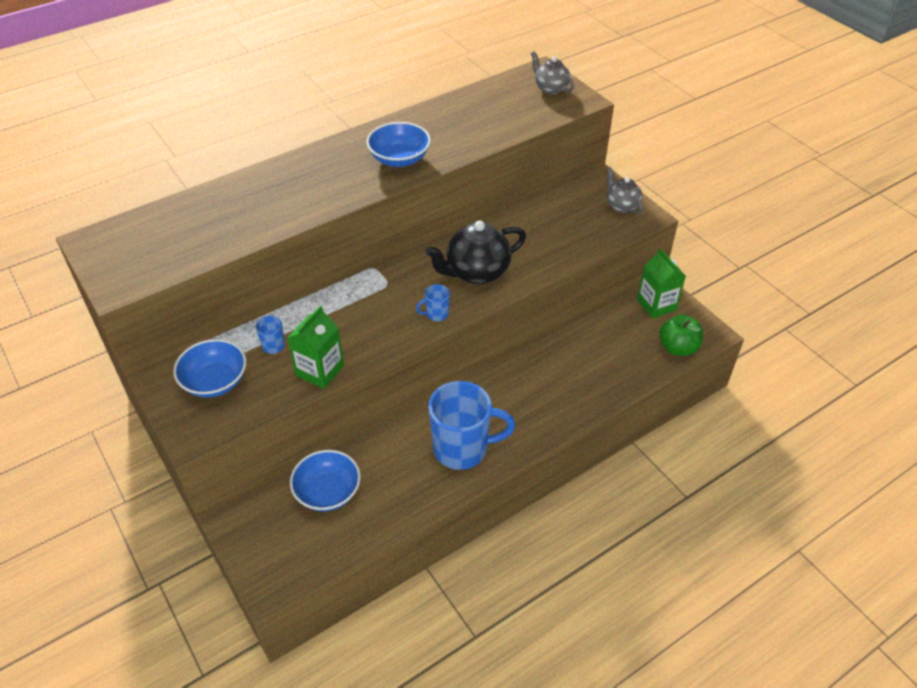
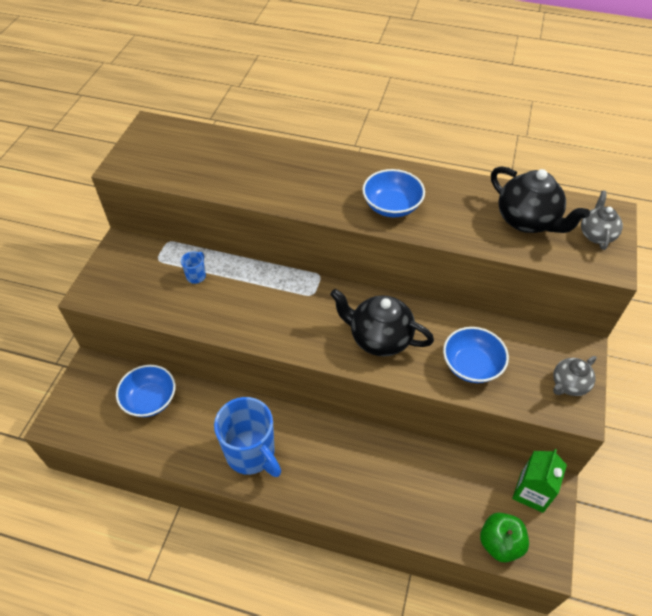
camera: 50 degrees right, 5 degrees up
(215, 381) = (140, 271): blue bowl -> blue bowl (471, 365)
(320, 371) = (196, 317): green carton -> none
(436, 314) = (311, 344): blue mug -> none
(500, 108) = (527, 221): none -> black teapot
(621, 206) = (568, 384): grey teapot -> grey teapot turned 150 degrees counterclockwise

